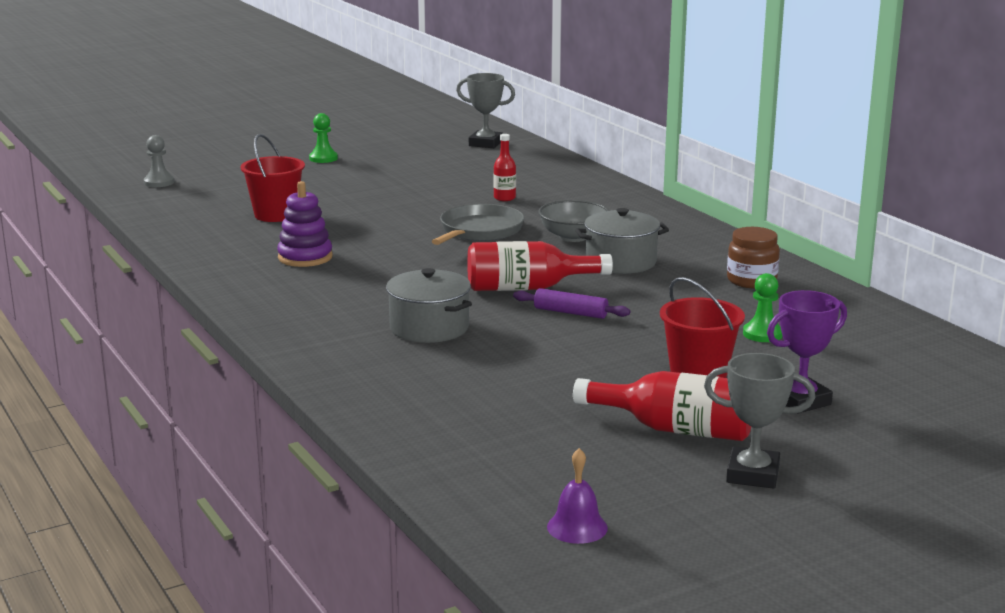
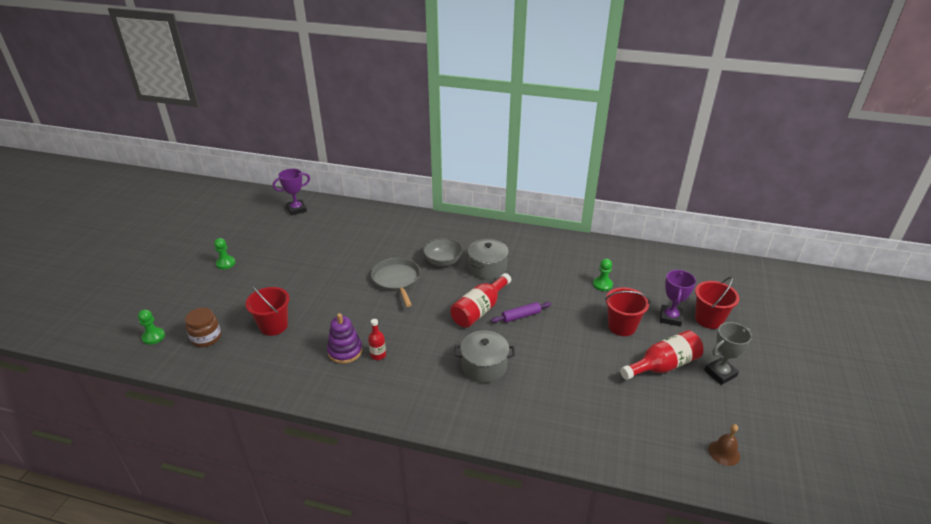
camera: 45 degrees left, 15 degrees up
(159, 182) = (153, 337): grey pawn -> green pawn
(485, 143) = (296, 209): grey trophy -> purple trophy
(504, 198) = (370, 248): red bottle -> red bottle (378, 355)
(577, 527) = (724, 452): purple bell -> brown bell
(751, 281) = (550, 252): brown jar -> brown jar (206, 338)
(868, 428) = (709, 319): none -> red bucket

